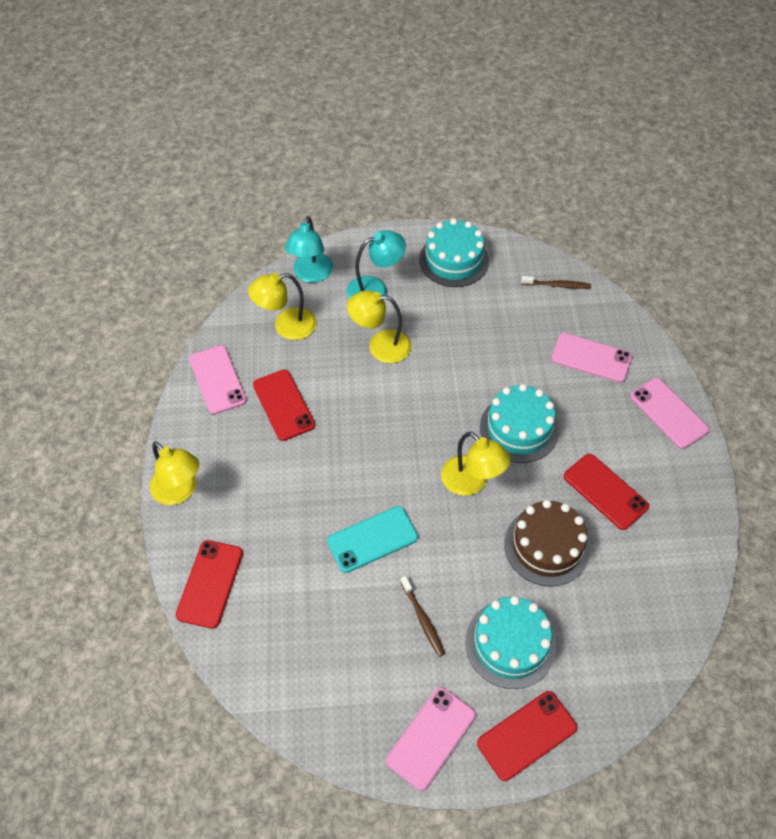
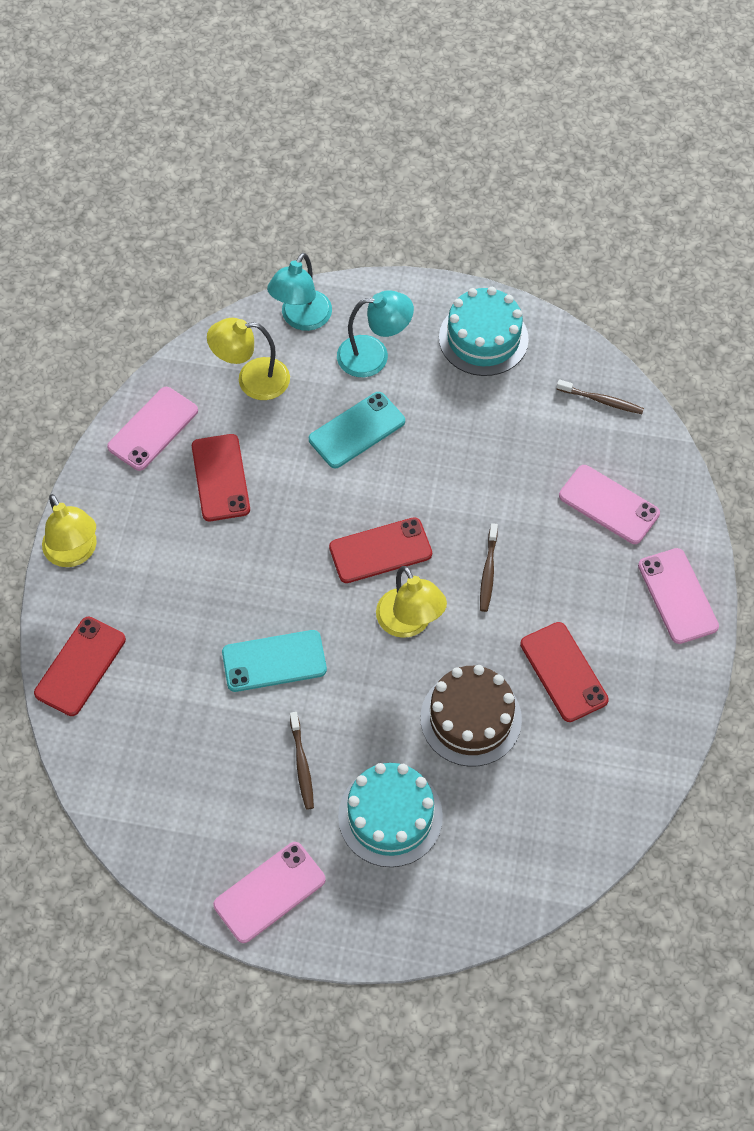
camera: 15 degrees right, 5 degrees up
(217, 380) = (153, 429): pink phone -> pink phone turned 45 degrees clockwise
(380, 346) = (357, 430): yellow lamp -> turquoise phone
(519, 428) = (488, 572): turquoise cake -> brown toothbrush
(527, 735) = (374, 917): red phone -> red phone (380, 550)

